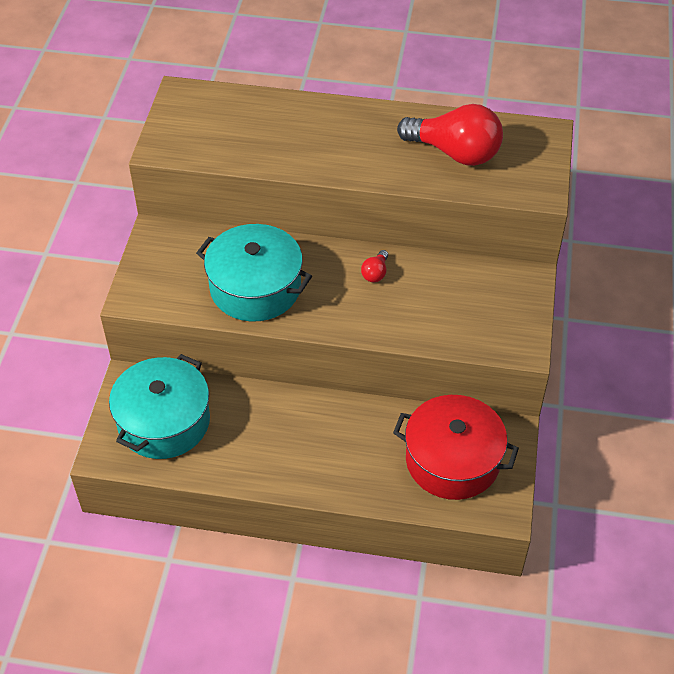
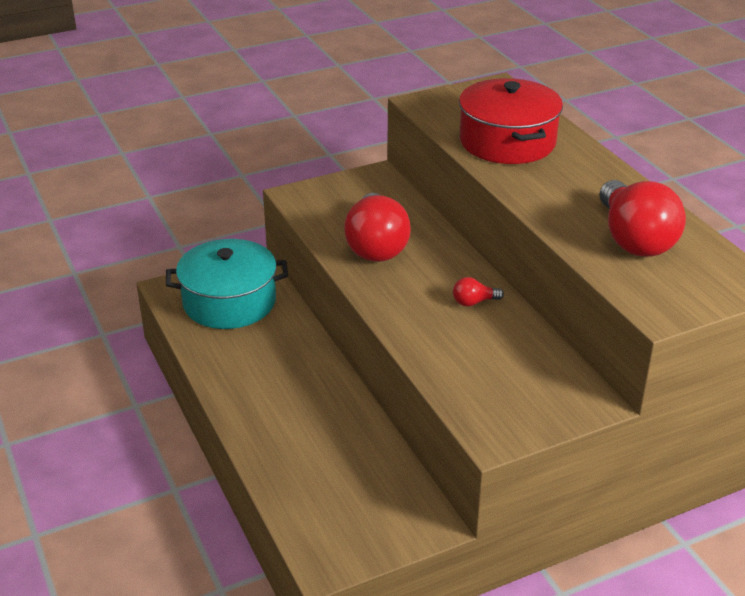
camera: 55 degrees right, 15 degrees down
(255, 288) = (376, 246): turquoise pot -> red light bulb
(452, 460) = (353, 495): red pot -> red pot (507, 142)

